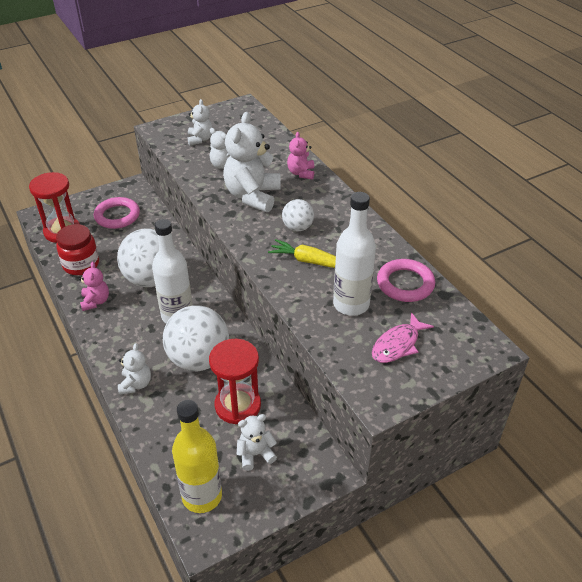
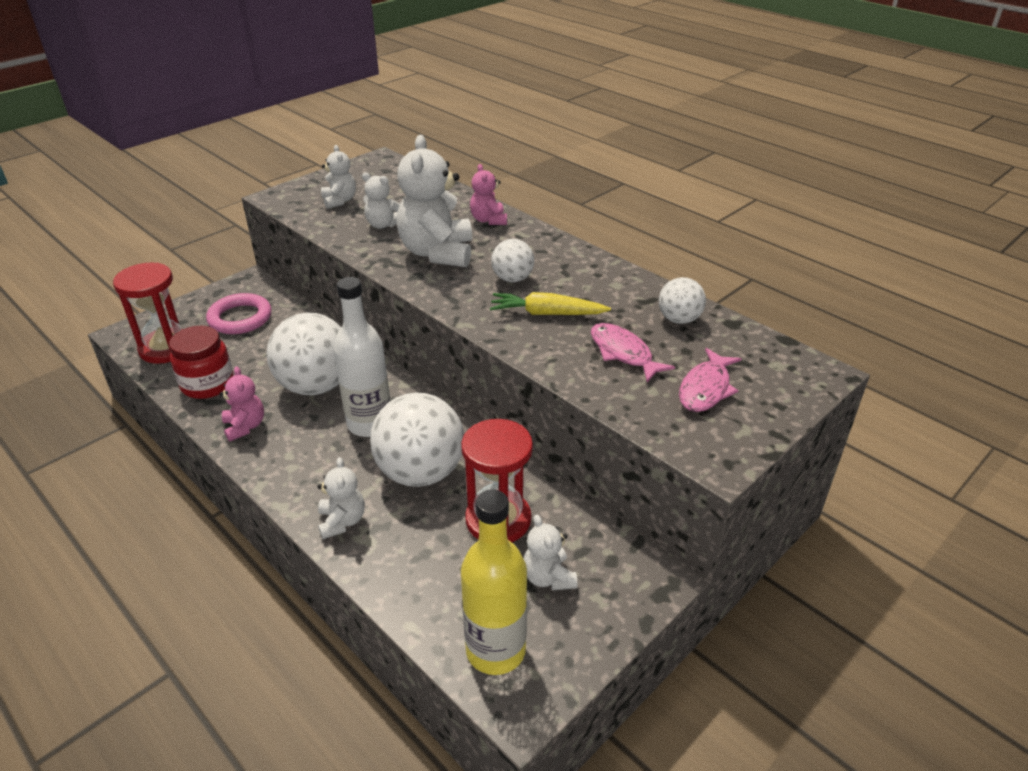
camera: 15 degrees left, 5 degrees down
(255, 454) = (548, 577): white teddy bear -> white teddy bear turned 75 degrees counterclockwise
(351, 304) = (623, 353): white bottle -> pink fish
(405, 284) = (679, 319): pink ring -> white ball

